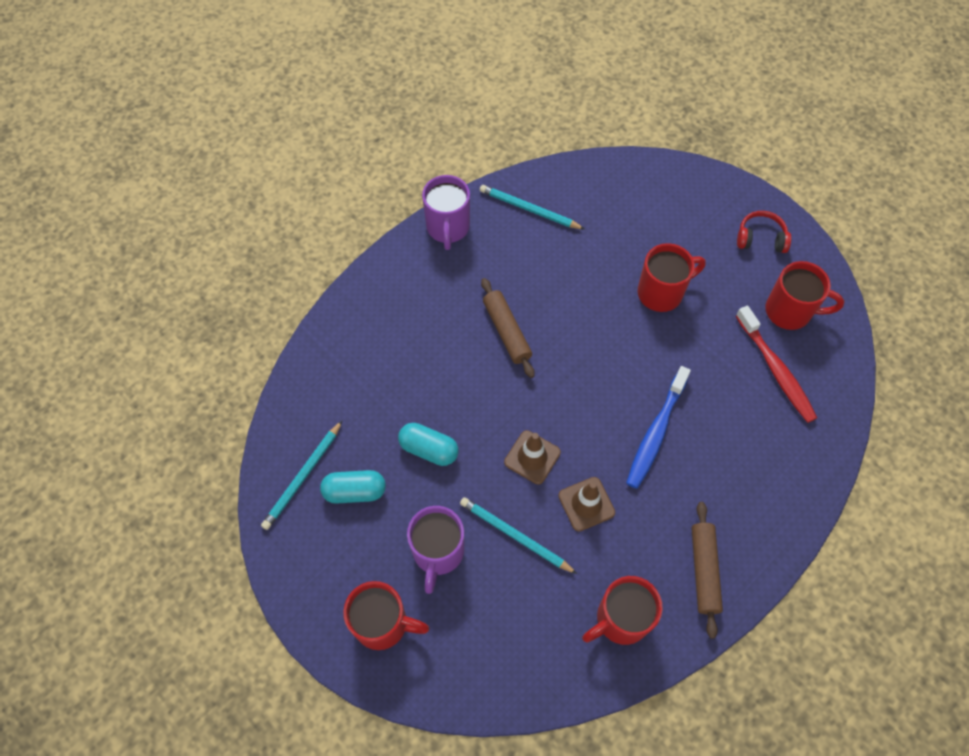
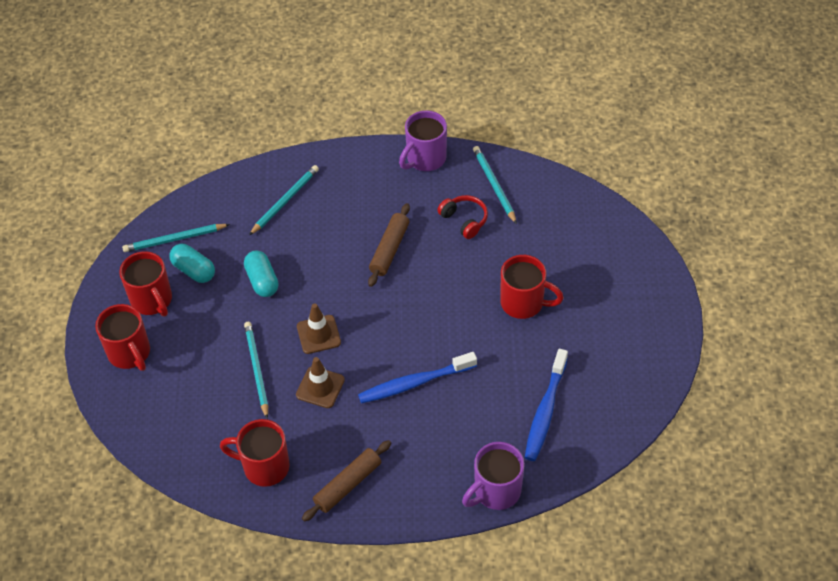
camera: 45 degrees right, 10 degrees down
(367, 358) = (285, 201): none -> turquoise pencil
(438, 553) = (202, 342): purple mug -> purple mug (495, 491)
(760, 239) = (641, 322): red headphones -> red headphones (464, 220)
(776, 370) = (545, 411): red toothbrush -> blue toothbrush
(790, 311) = (603, 384): red mug -> red mug (152, 301)

